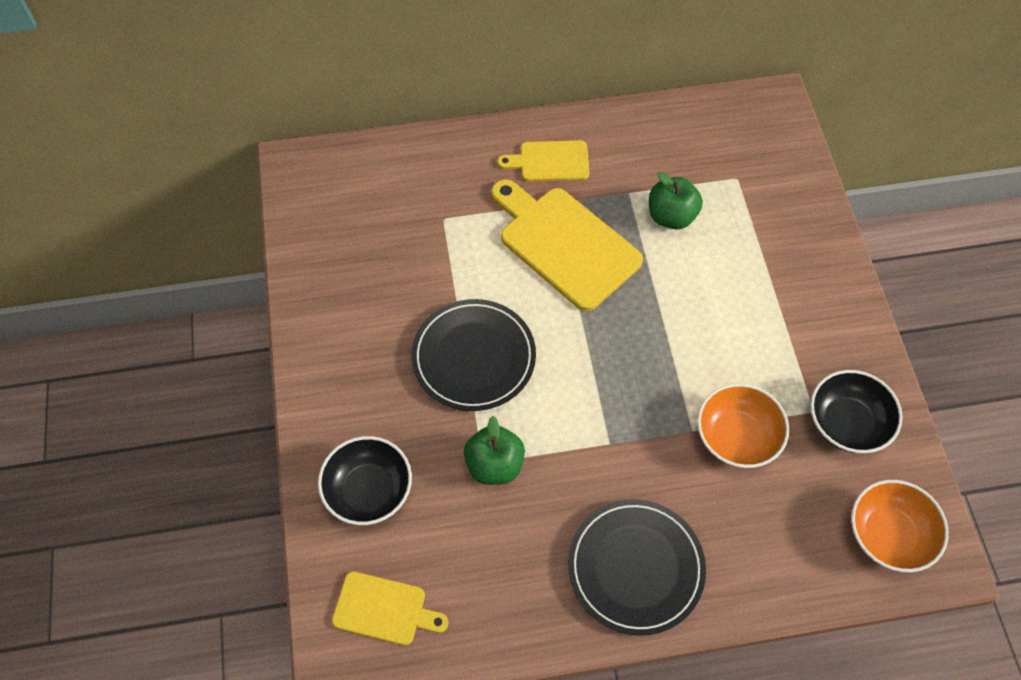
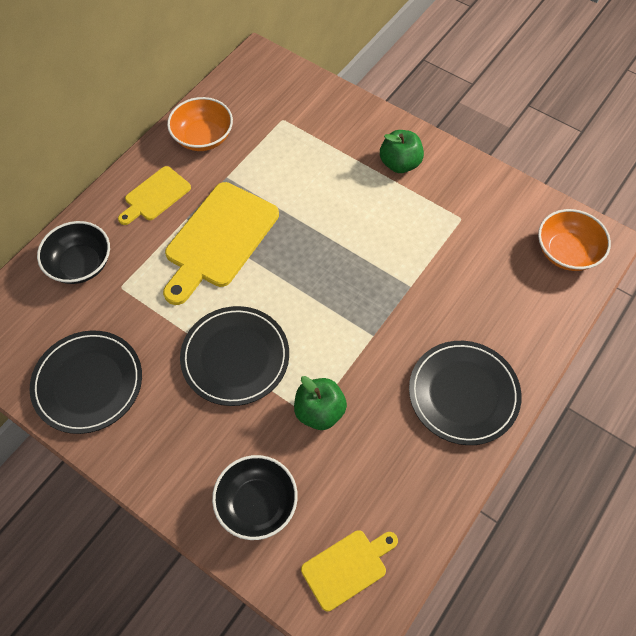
camera: 45 degrees left, 0 degrees up
(342, 277) = (88, 383): none -> black plate
(564, 244) = (219, 239): yellow cutting board -> yellow cutting board turned 60 degrees counterclockwise
(671, 216) = (267, 171): green apple -> green apple (400, 164)
(736, 437) = (438, 268): orange bowl -> orange bowl (203, 137)
(847, 423) = (485, 210): black bowl -> black bowl (80, 264)

